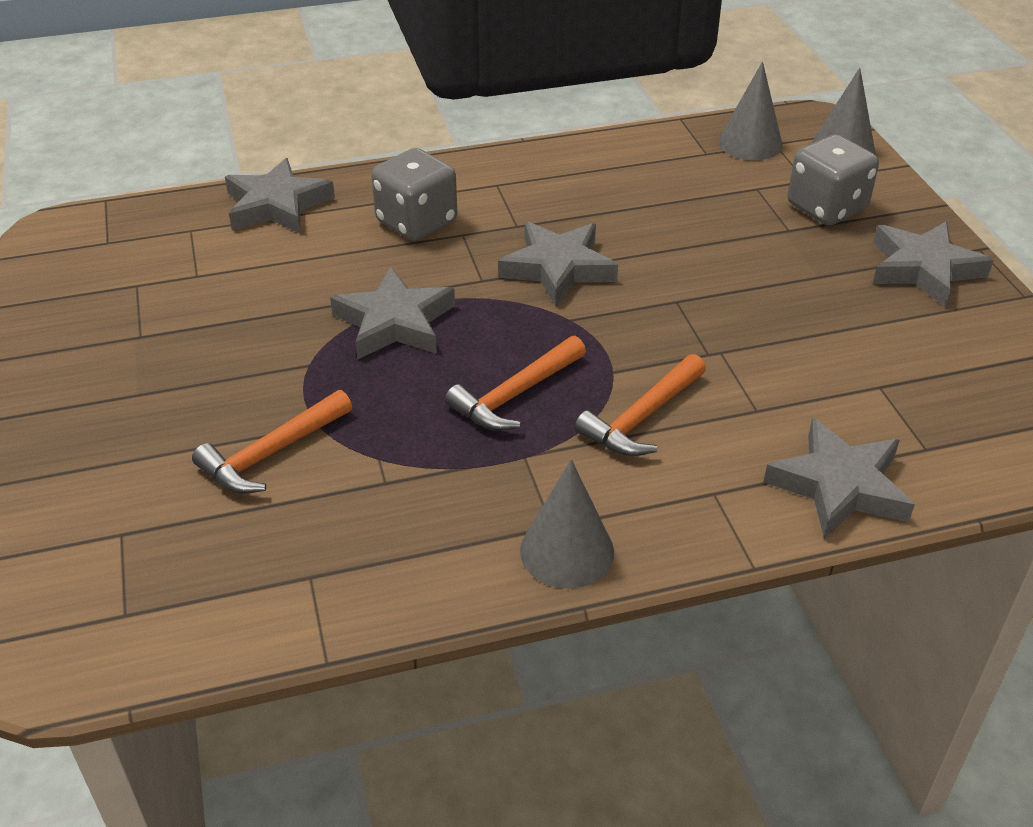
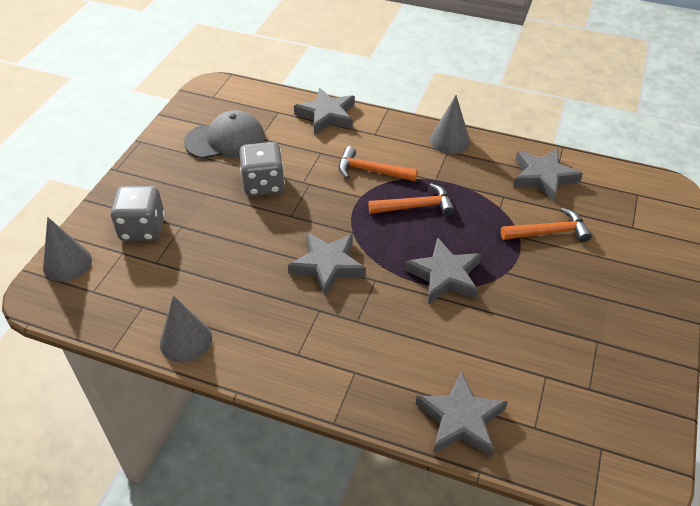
camera: 145 degrees left, 5 degrees up
(416, 222) = (377, 347): grey dice -> grey dice (263, 184)
(642, 418) = (371, 171): orange hammer -> orange hammer turned 150 degrees counterclockwise
(750, 143) = (106, 299): grey cone -> grey cone (185, 340)
(921, 356) = (225, 140): none -> grey cap
(923, 269) = (157, 173): grey star -> grey star (543, 177)

